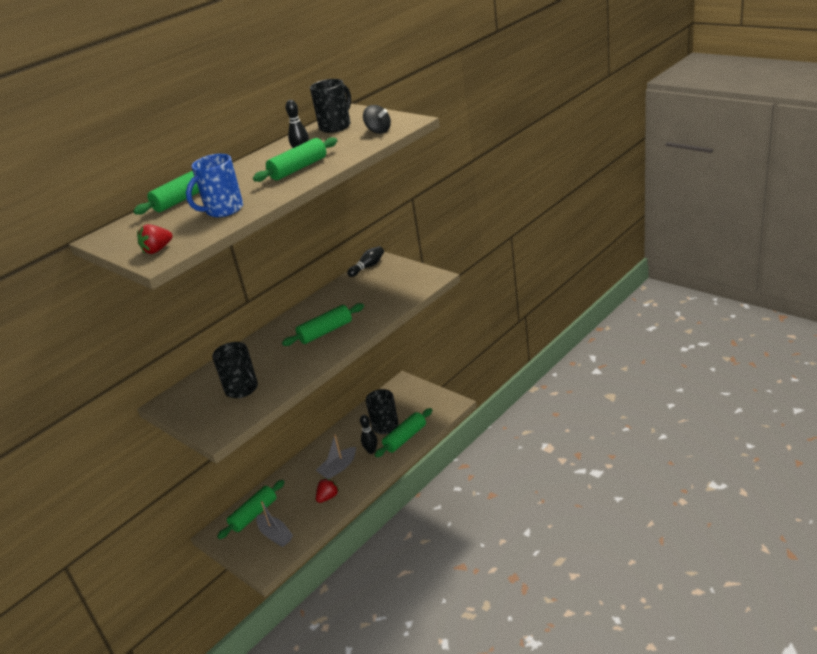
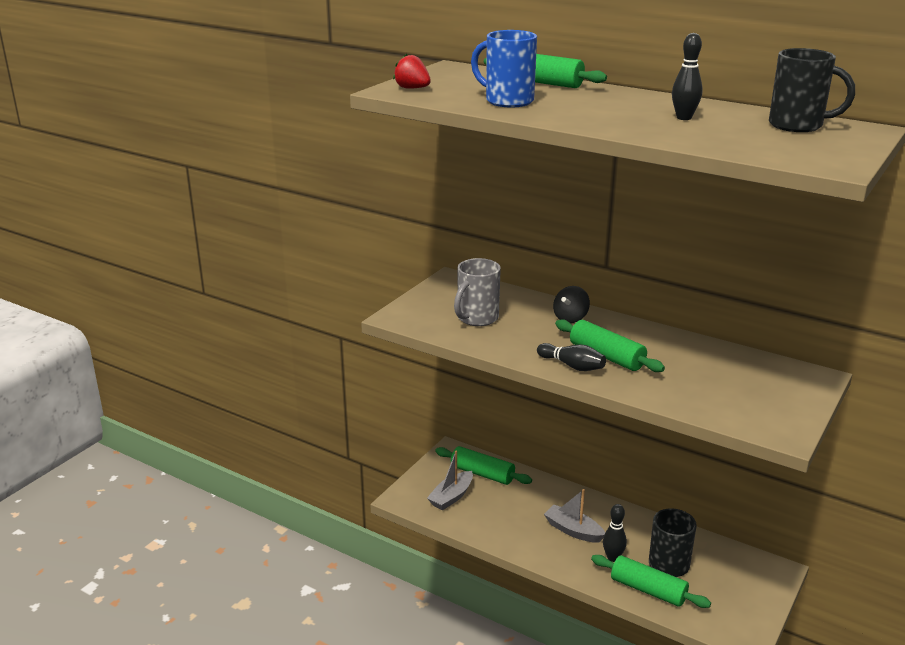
camera: 75 degrees right, 5 degrees down
(242, 389) = (477, 318): black mug -> grey mug
(298, 169) = (633, 120): green rolling pin -> none
(328, 497) = (518, 530): red strawberry -> none
(368, 267) = (792, 369): black bowling pin -> black bowling pin (572, 366)
(378, 131) = (784, 150): black spinning top -> black spinning top (570, 318)

